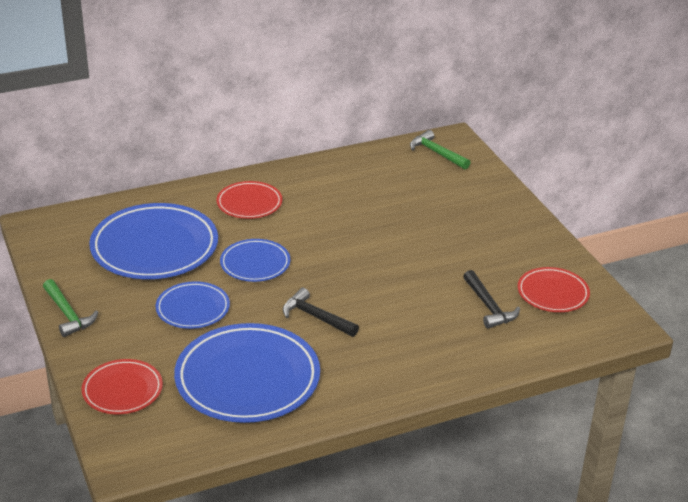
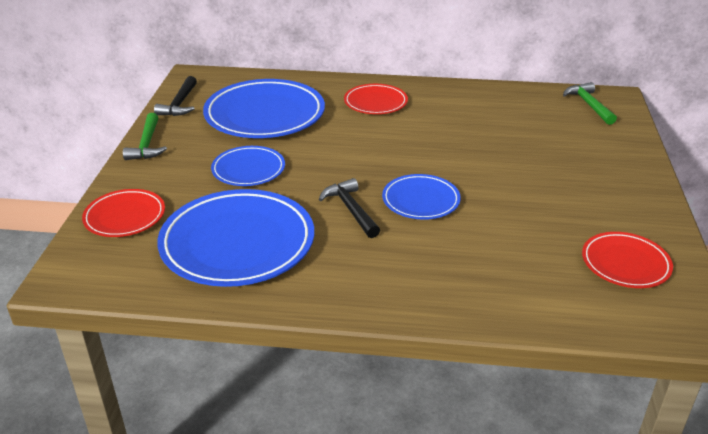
camera: 30 degrees right, 0 degrees up
(255, 264) = (336, 149): blue plate -> blue plate (421, 200)
(489, 307) = (539, 254): black hammer -> black hammer (180, 104)

